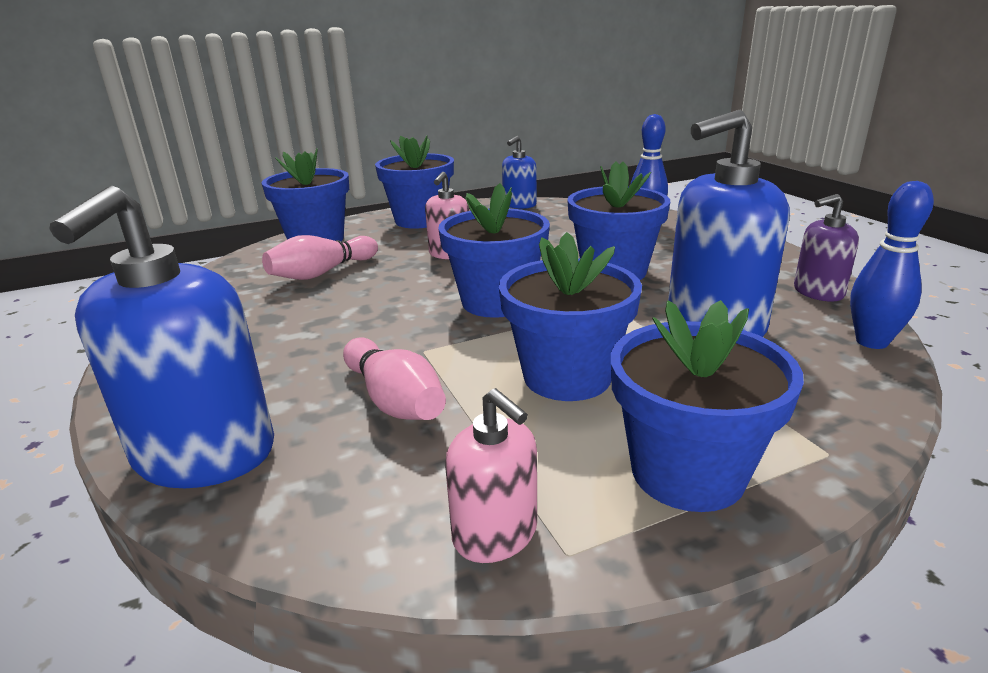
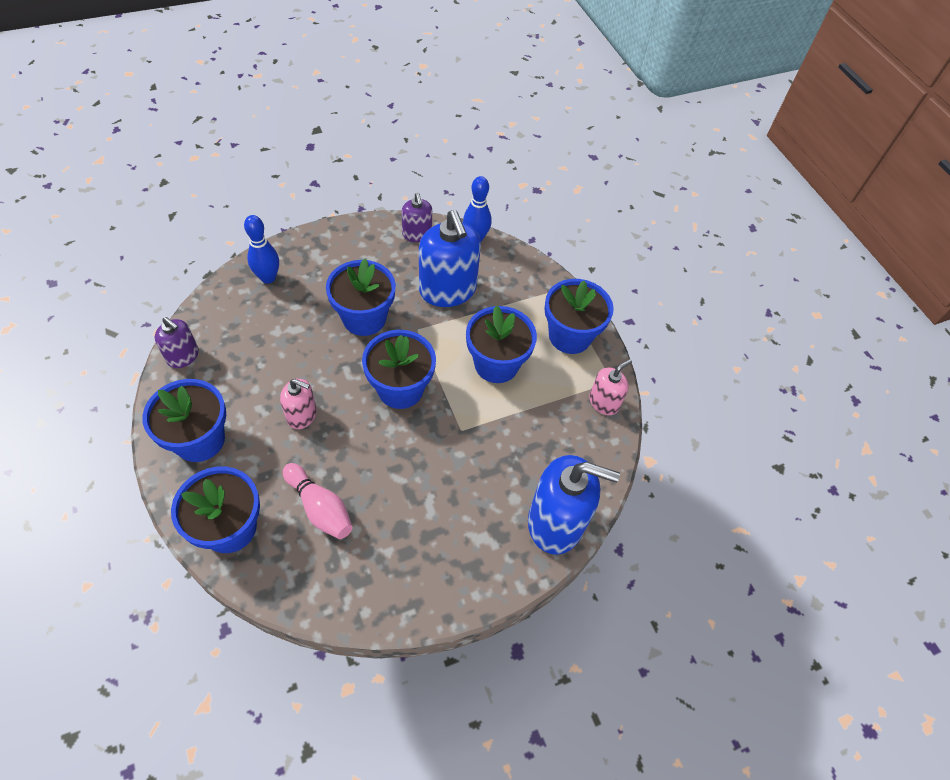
camera: 95 degrees left, 30 degrees up
(394, 400) = (513, 441): pink bowling pin -> none
(519, 205) = (183, 356): blue soap dispenser -> purple soap dispenser

